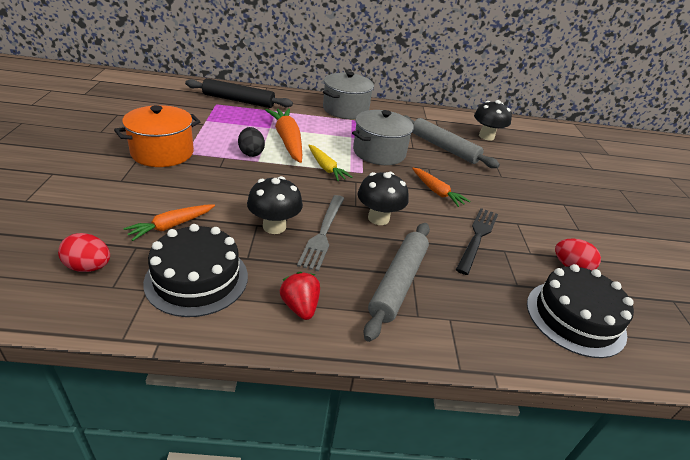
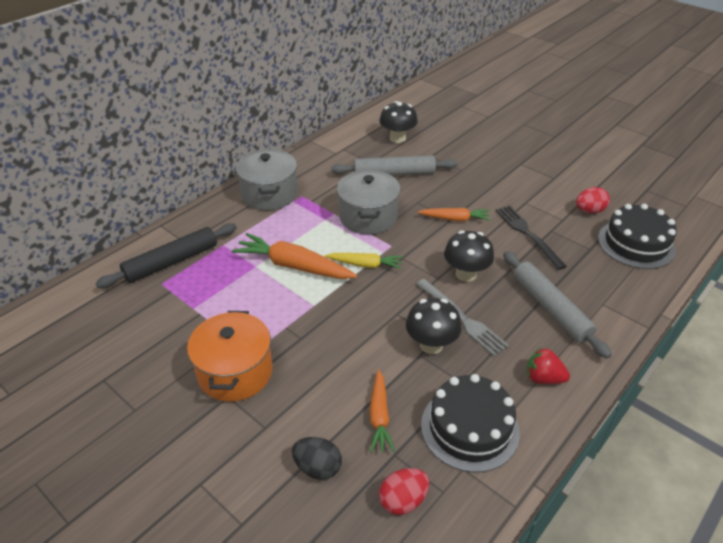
camera: 45 degrees left, 5 degrees up
(251, 153) = (294, 303): black egg -> black egg (317, 467)

